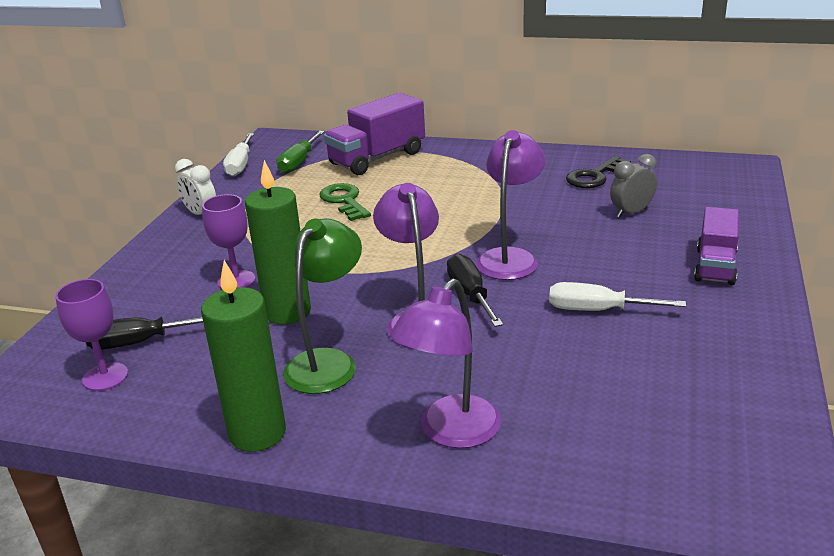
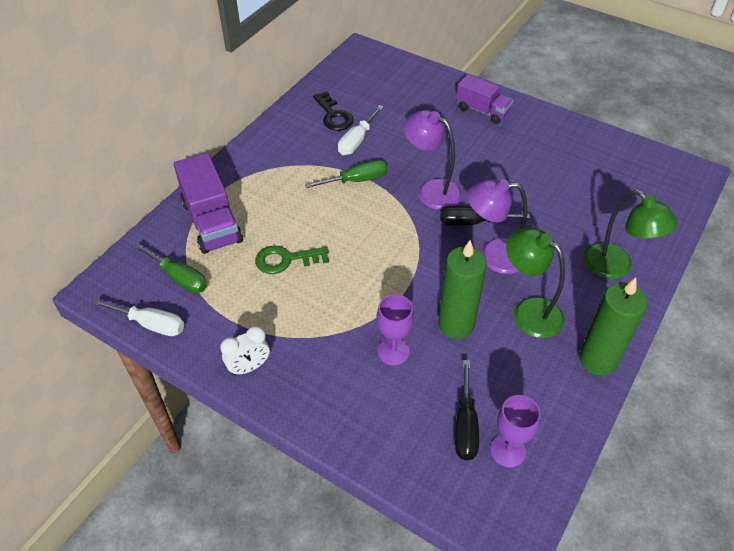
camera: 75 degrees left, 20 degrees up
(451, 432) = (615, 267): purple lamp -> green lamp
(492, 211) = (357, 180): none -> green screwdriver
(597, 310) = (512, 172): white screwdriver -> white screwdriver (357, 141)
(631, 213) = (398, 118): grey clock -> none

